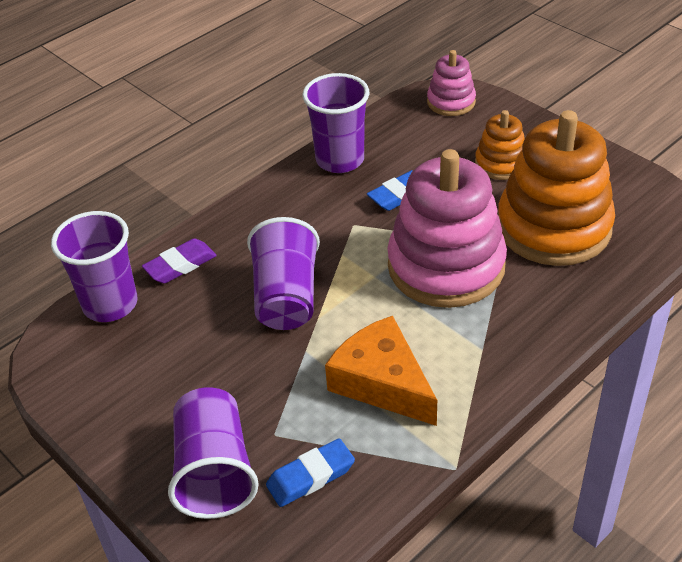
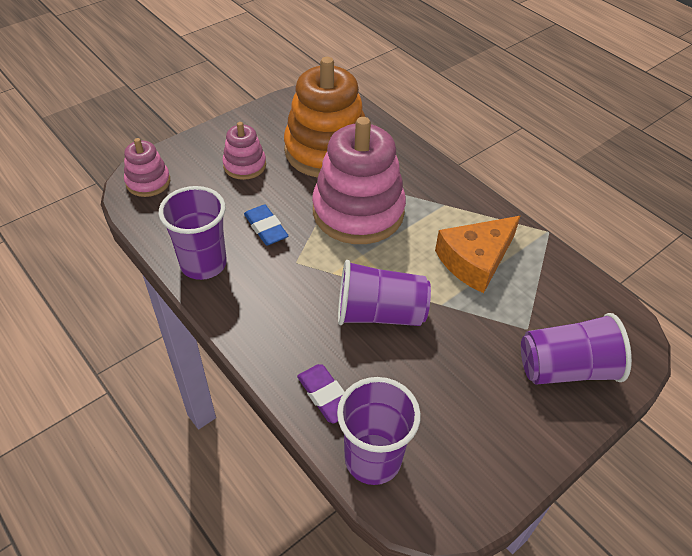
camera: 90 degrees left, 5 degrees up
(311, 476) = (564, 308): blue eraser -> none
(501, 164) = (244, 165): orange stacking toy -> pink stacking toy

